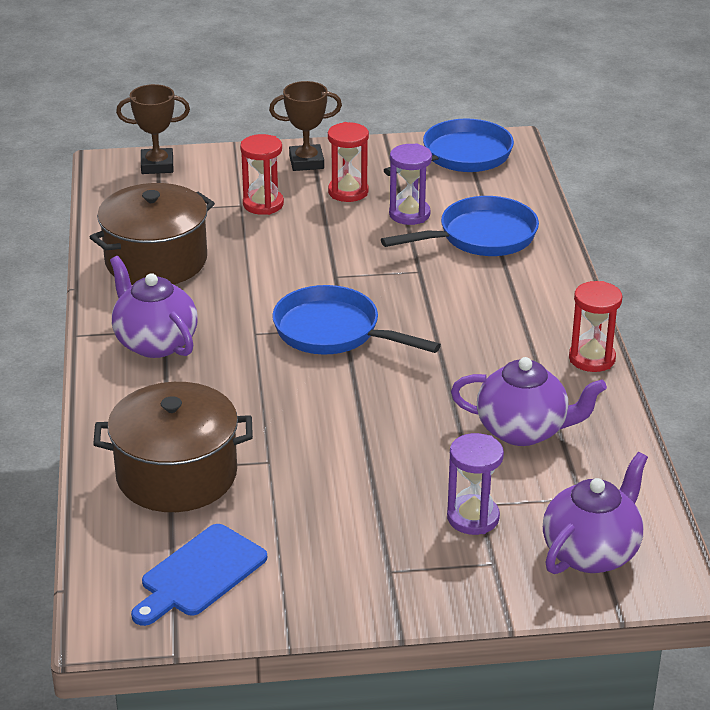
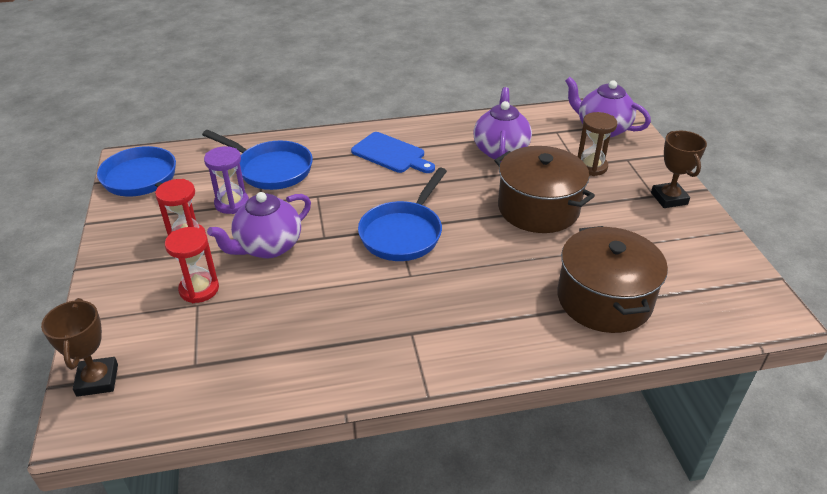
camera: 95 degrees left, 5 degrees up
(155, 342) = (432, 336): purple teapot -> purple teapot (267, 247)
(156, 260) = (295, 354): brown pot -> brown pot (538, 208)
(200, 574) = (702, 275): blue cutting board -> blue cutting board (391, 154)
(306, 162) = (125, 267): brown trophy -> brown trophy (669, 198)
(473, 518) = (591, 167): purple hourglass -> brown hourglass
(480, 237) = (270, 169): blue pan -> blue pan turned 150 degrees clockwise
(592, 358) = (420, 126): red hourglass -> none

